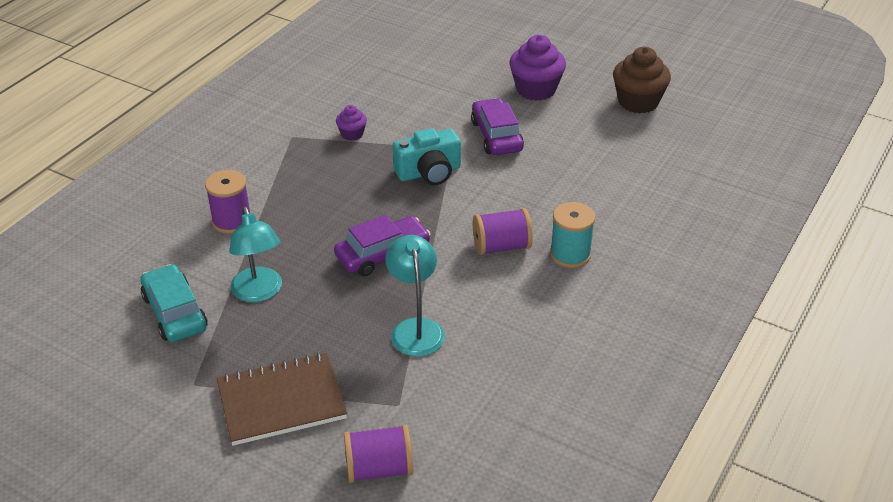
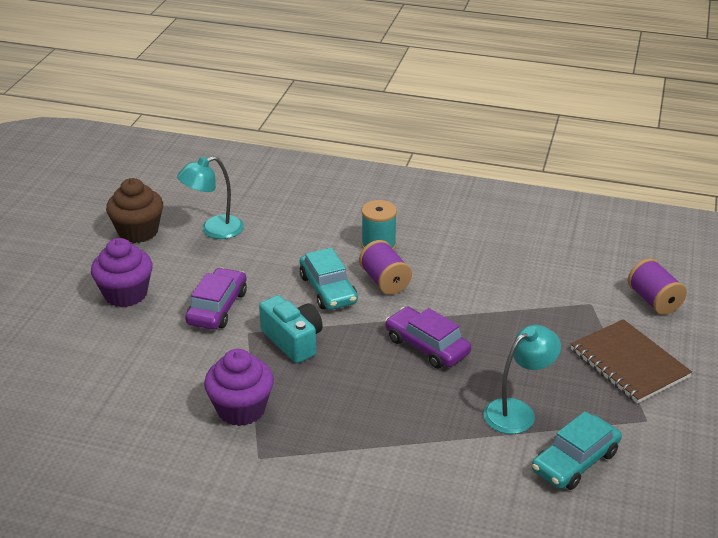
camera: 105 degrees left, 5 degrees down
(232, 221) = (426, 462): purple spool -> none
(352, 134) = (241, 409): purple cupcake -> purple cupcake, size x1.90
(415, 328) = (508, 310): turquoise lamp -> turquoise lamp (214, 230)
(496, 136) = (217, 307): purple car -> purple car turned 135 degrees clockwise
(501, 205) = (328, 289): none -> turquoise car

